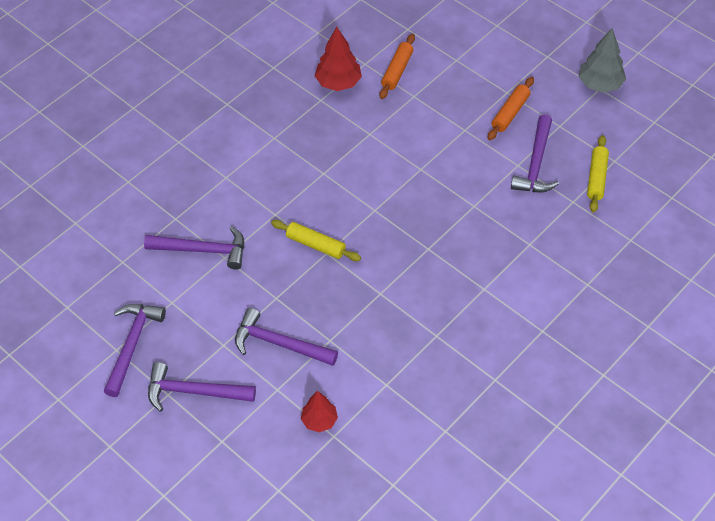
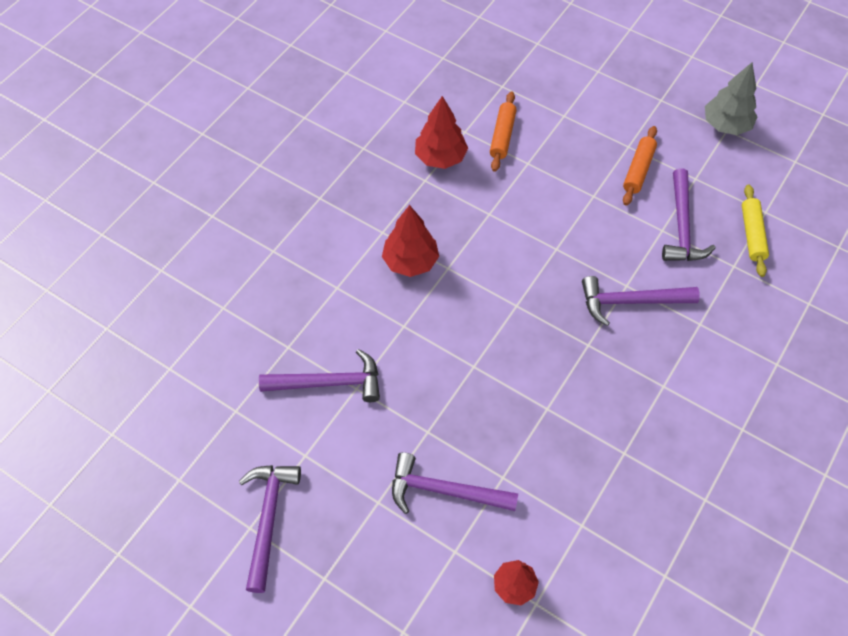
camera: 10 degrees left, 5 degrees up
(194, 391) = (355, 570): purple hammer -> purple hammer (630, 301)
(292, 164) = (410, 262): none -> red tree
(315, 245) = (459, 358): yellow rolling pin -> none

